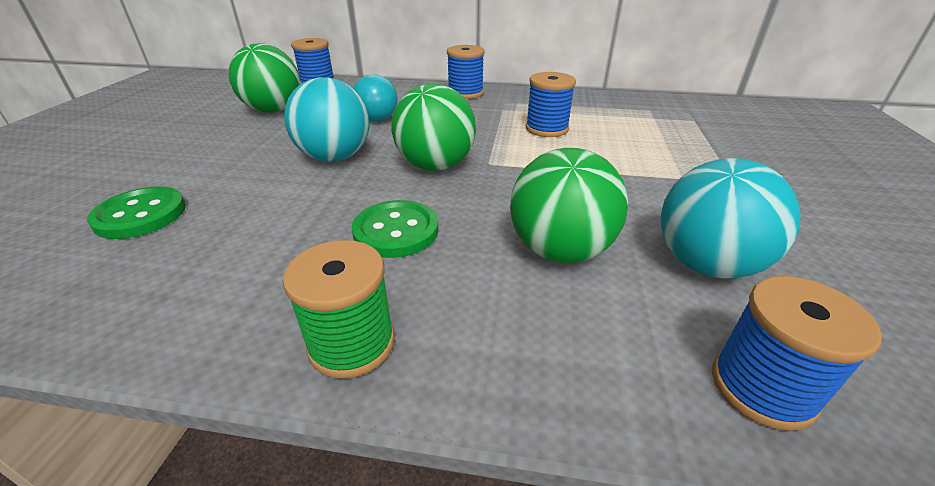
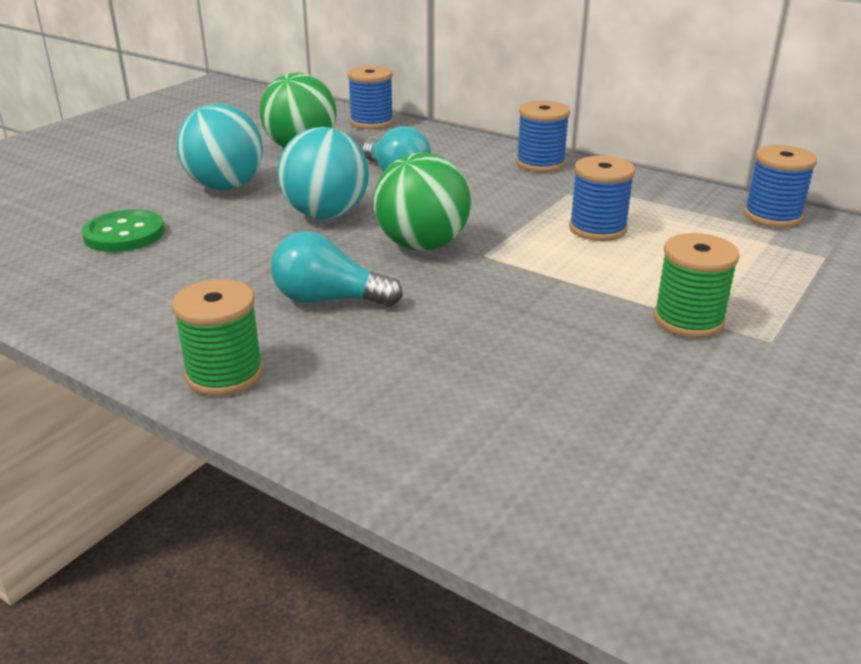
camera: 25 degrees right, 5 degrees down
(396, 231) = (328, 299): green button -> turquoise light bulb
(560, 250) = (470, 355): green ball -> none
(672, 179) = (688, 320): none -> green spool
(706, 264) = (612, 407): turquoise ball -> turquoise ball (225, 186)
(762, 387) = (535, 505): blue spool -> blue spool (772, 216)

